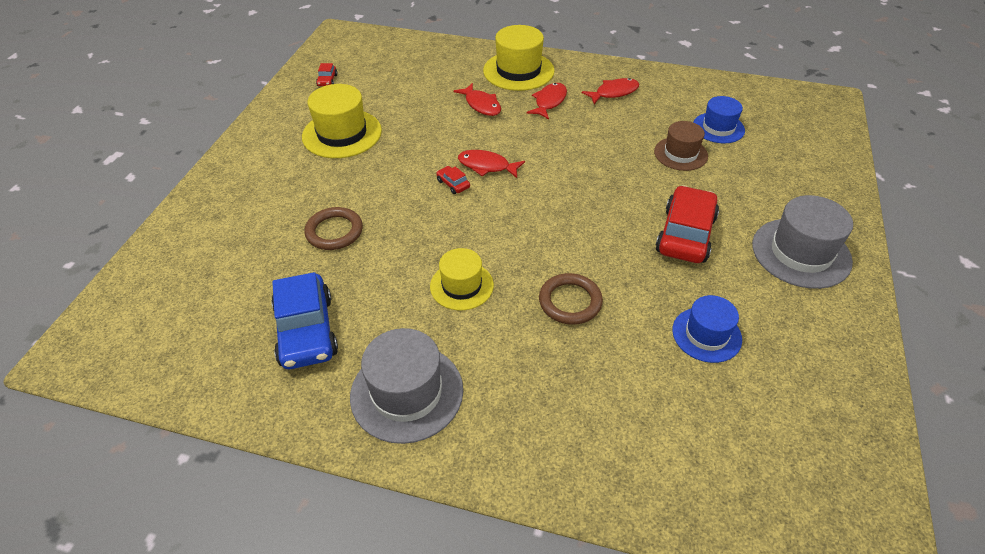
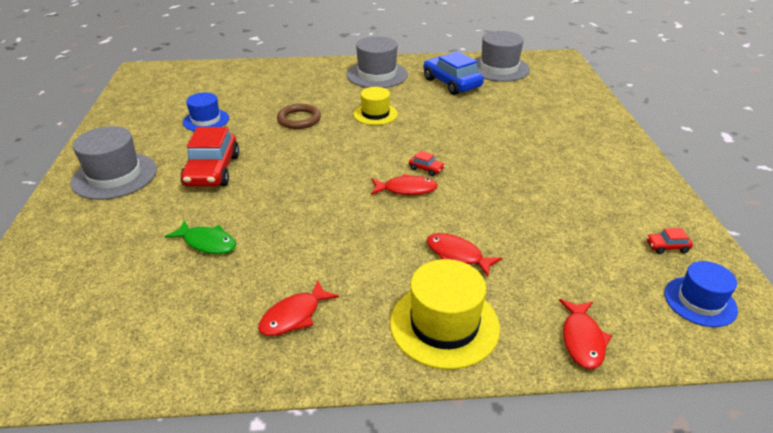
camera: 160 degrees right, 10 degrees down
(197, 352) = (499, 68): none -> grey hat
(327, 80) = (667, 247): red car -> red car turned 75 degrees counterclockwise
(334, 231) = (488, 123): brown ring -> none
(342, 134) = (569, 190): yellow hat -> none
(549, 102) = (377, 279): red fish -> red fish (582, 339)
(680, 154) = (207, 243): brown hat -> green fish
(718, 128) = (153, 288): blue hat -> blue hat (700, 301)

